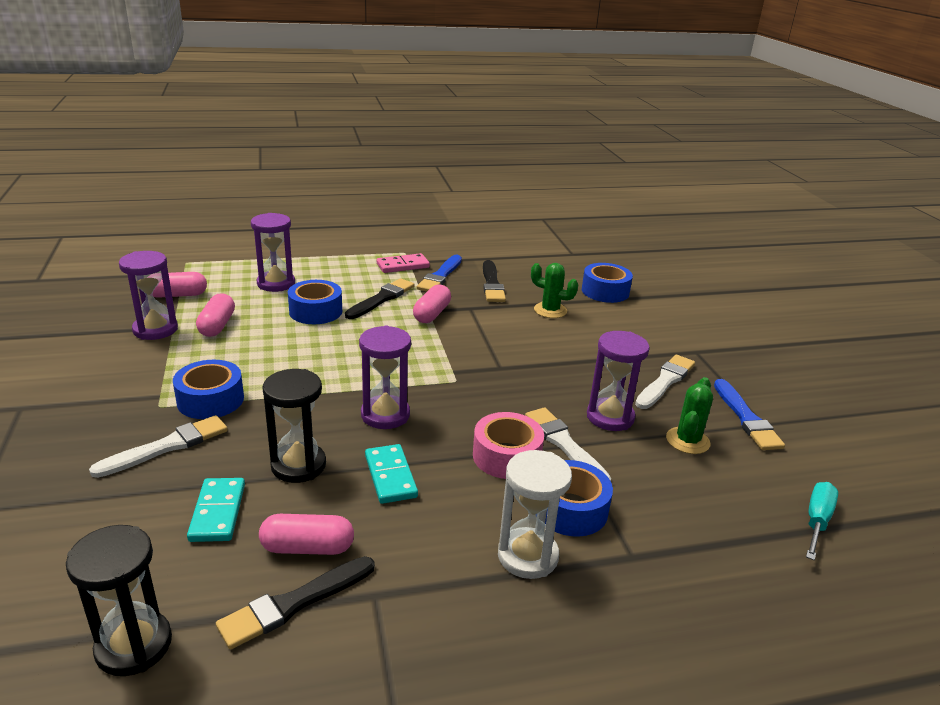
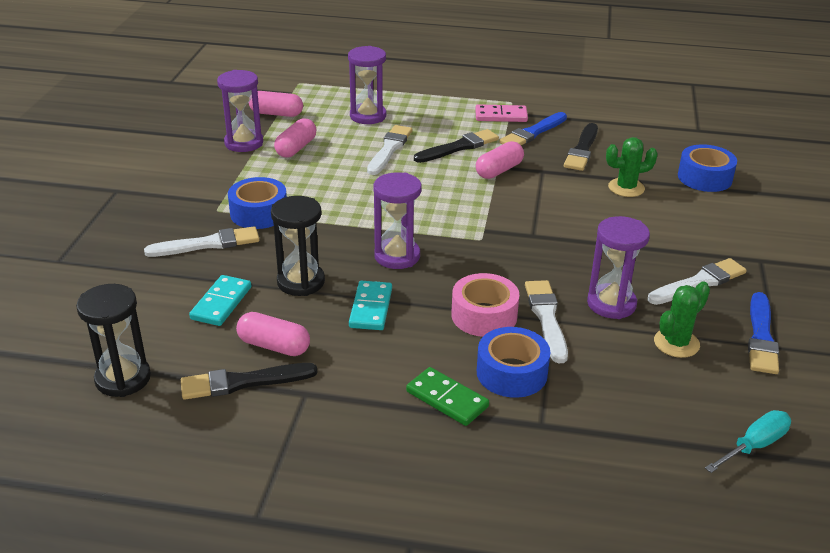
camera: 25 degrees right, 5 degrees up
(315, 311) = (389, 149): blue tape -> white brush
(527, 556) = (447, 399): white hourglass -> green domino
(550, 310) = (626, 188): green cactus -> green cactus turned 60 degrees counterclockwise

